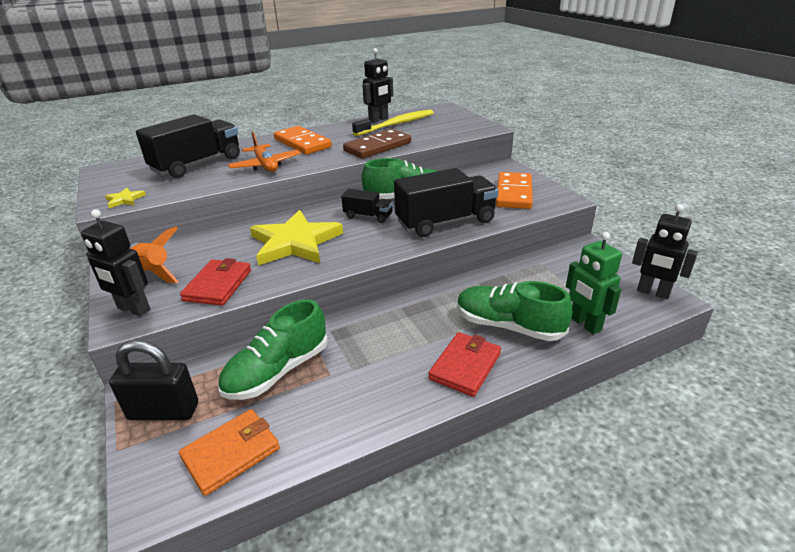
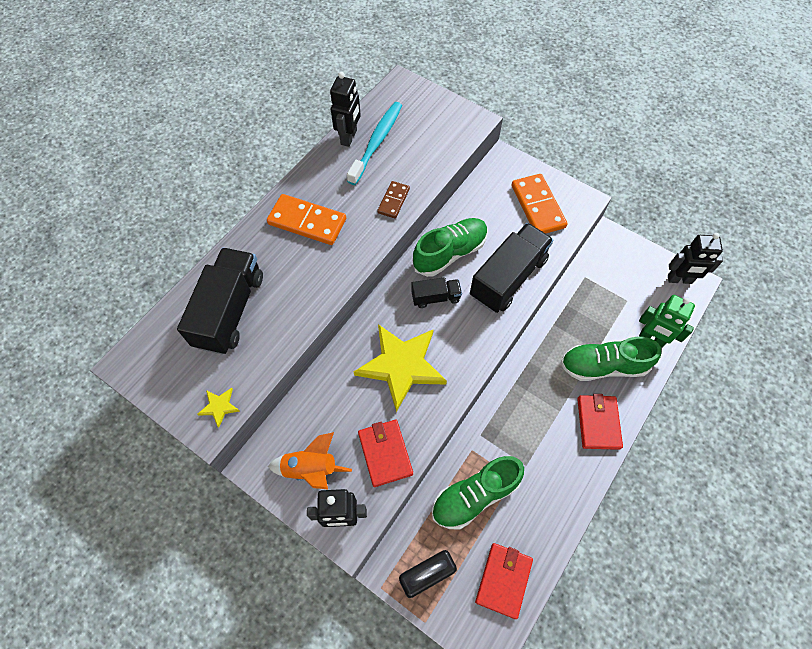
camera: 30 degrees left, 30 degrees up
(231, 453) = (503, 580): orange wallet -> red wallet
(266, 165) = (308, 283): orange plane -> none
(278, 371) = (475, 495): green shoe -> green shoe turned 45 degrees clockwise
(377, 147) = (393, 201): brown domino -> brown domino, size x0.57
(396, 124) = (377, 142): yellow toothbrush -> turquoise toothbrush

